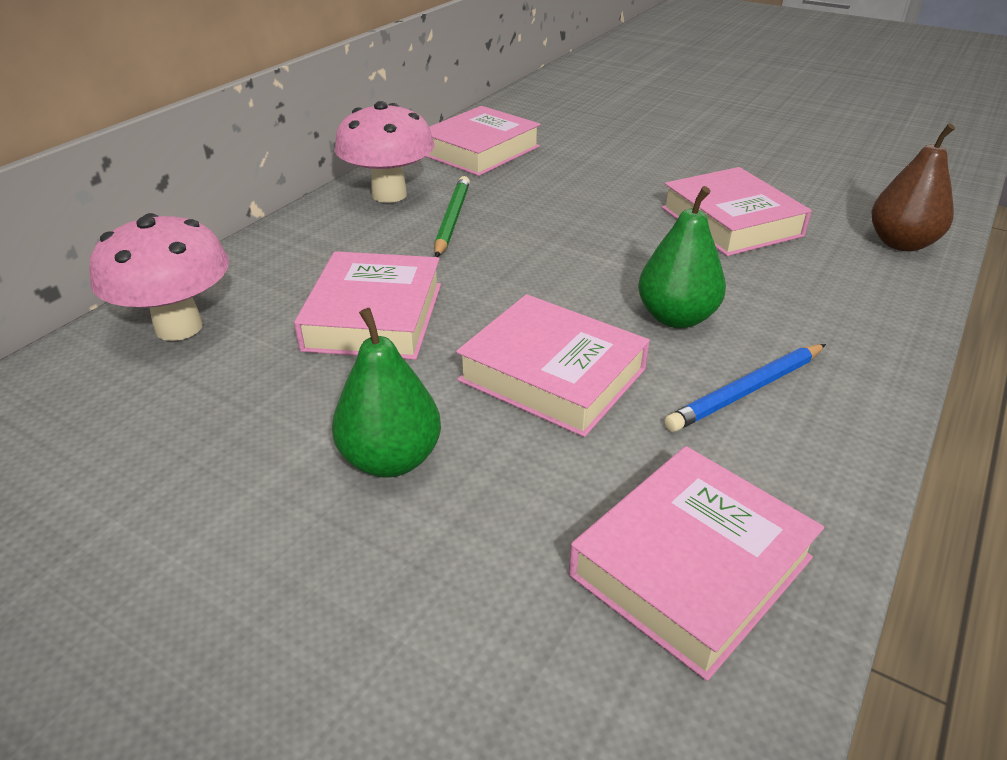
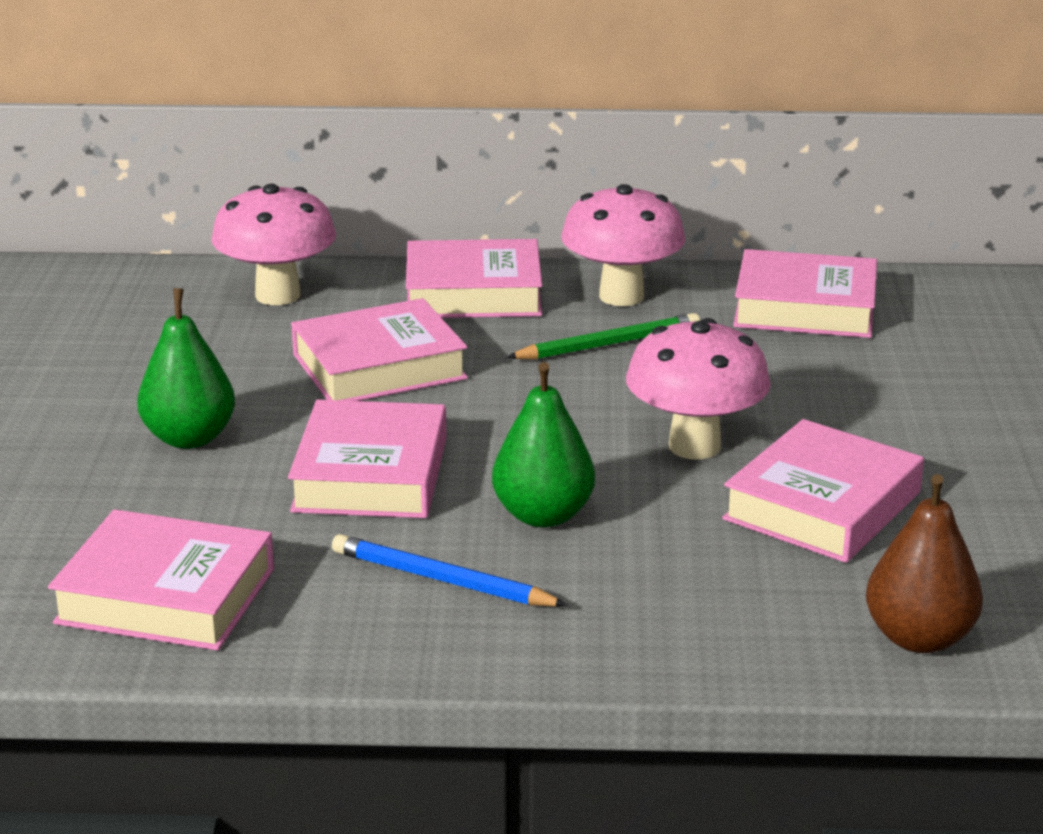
camera: 60 degrees right, 10 degrees down
(307, 242) = (473, 293): none -> pink book
(623, 235) = (694, 446): none -> pink mushroom

